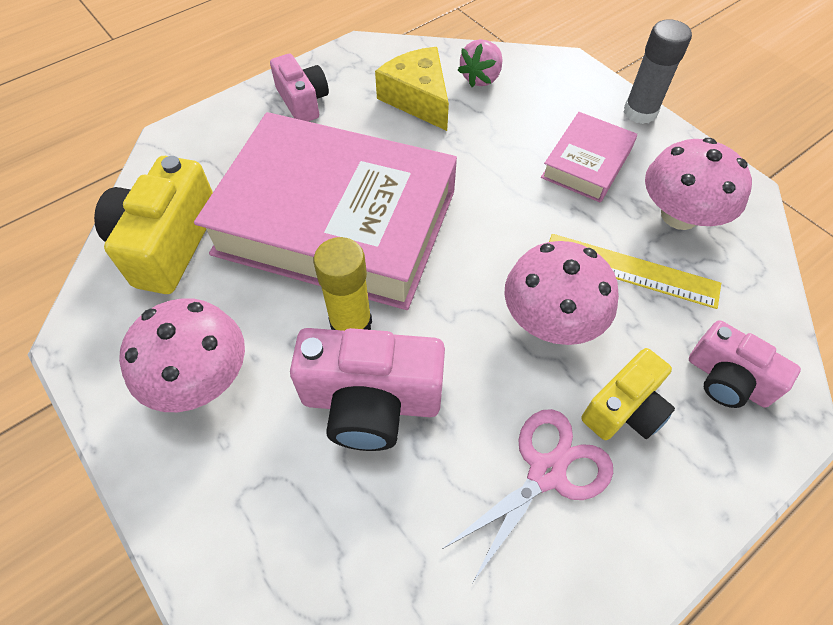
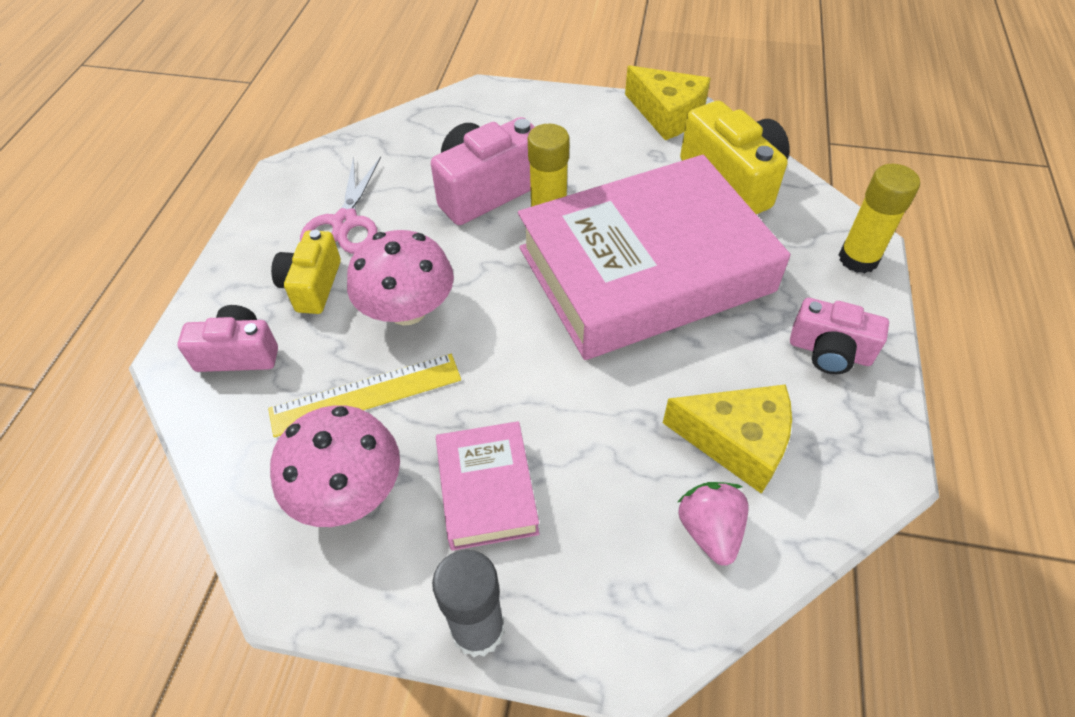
camera: 140 degrees right, 5 degrees down
(98, 359) = (667, 114): none -> yellow cheese
(196, 131) = (858, 259): none -> yellow glue stick
(200, 378) = (600, 141): pink mushroom -> none

